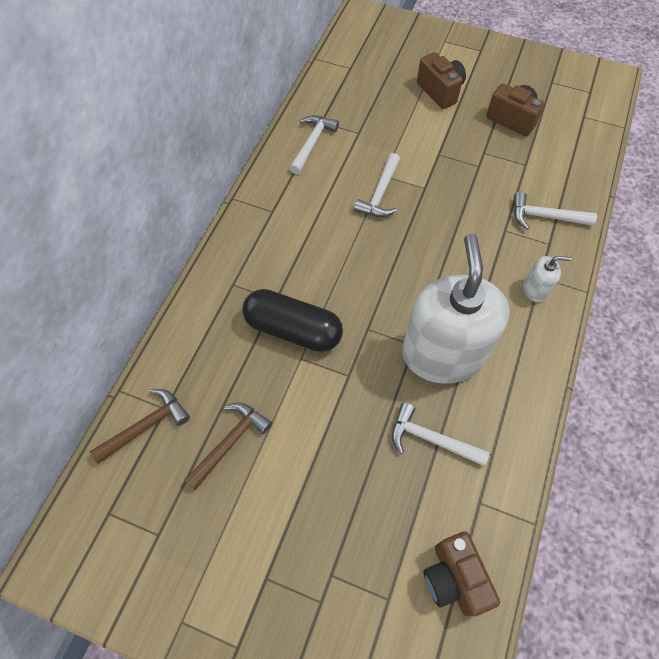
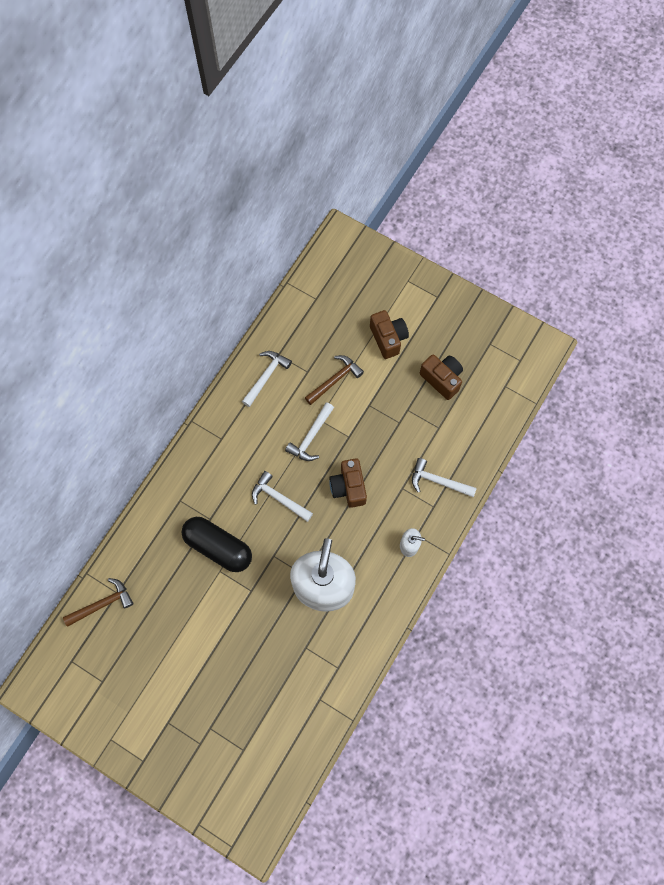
camera: 10 degrees right, 10 degrees up
(230, 442) = (159, 626): brown hammer -> brown hammer (335, 380)
(431, 439) = (298, 649): white hammer -> white hammer (278, 498)
(454, 578) = (288, 745): brown camera -> brown camera (348, 487)

